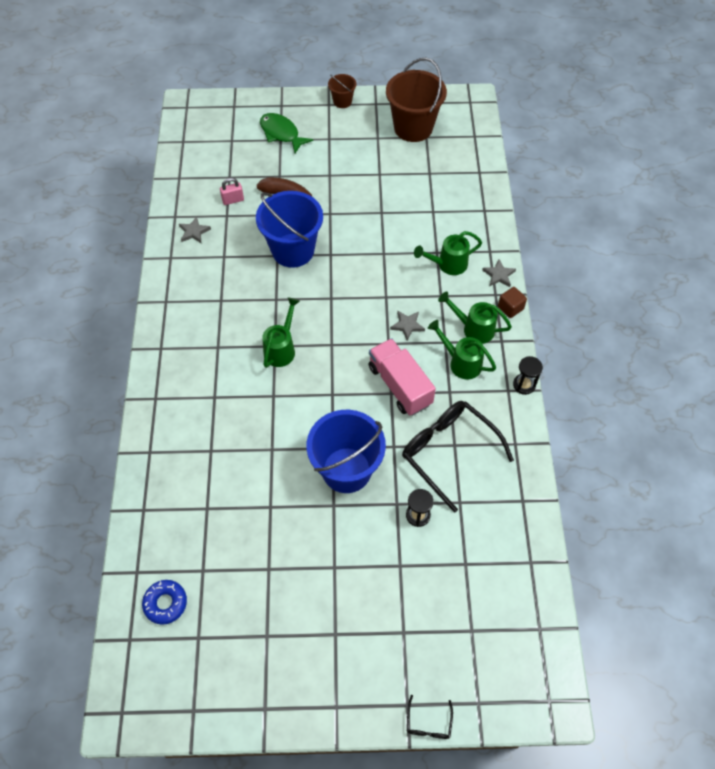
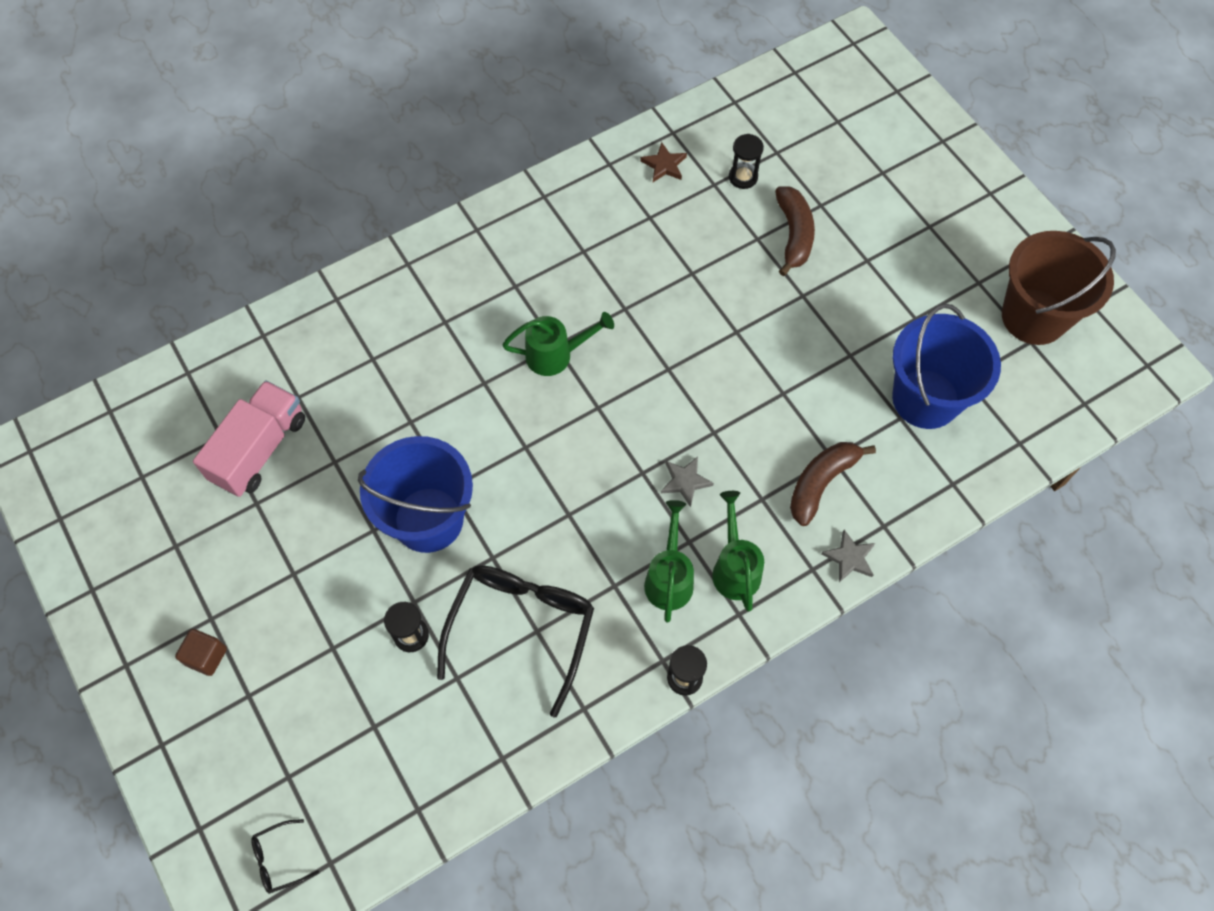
camera: 60 degrees right, 5 degrees up
(165, 603) = (165, 422): blue donut -> none
(194, 232) = (664, 165): grey star -> brown star
(233, 200) = (743, 177): pink padlock -> black hourglass
(281, 133) = (893, 168): green fish -> none
(293, 250) = (712, 286): blue bucket -> blue bucket (925, 399)
(342, 101) = (1009, 206): brown bucket -> none
(400, 385) = (586, 519): pink truck -> pink truck (259, 449)
(428, 723) = (149, 780): black glasses -> black glasses (279, 859)
(448, 264) = (821, 483): green watering can -> brown banana
(510, 308) = (802, 600): brown cube -> brown cube (206, 656)

